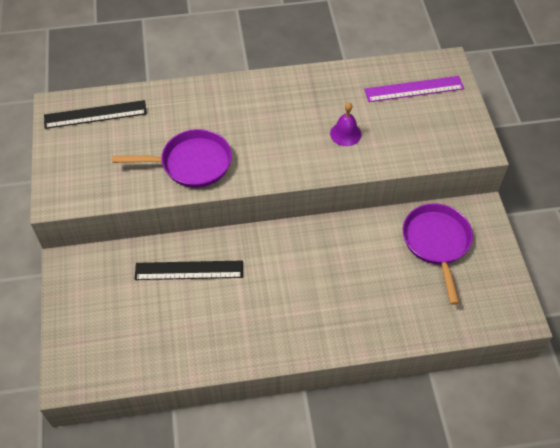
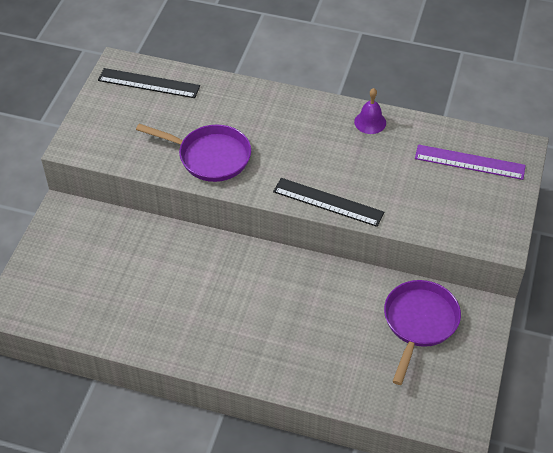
camera: 25 degrees right, 5 degrees down
(189, 270) = (165, 256): black ruler -> black ruler (328, 202)
(345, 134) = (373, 181): purple bell -> purple bell (370, 122)

